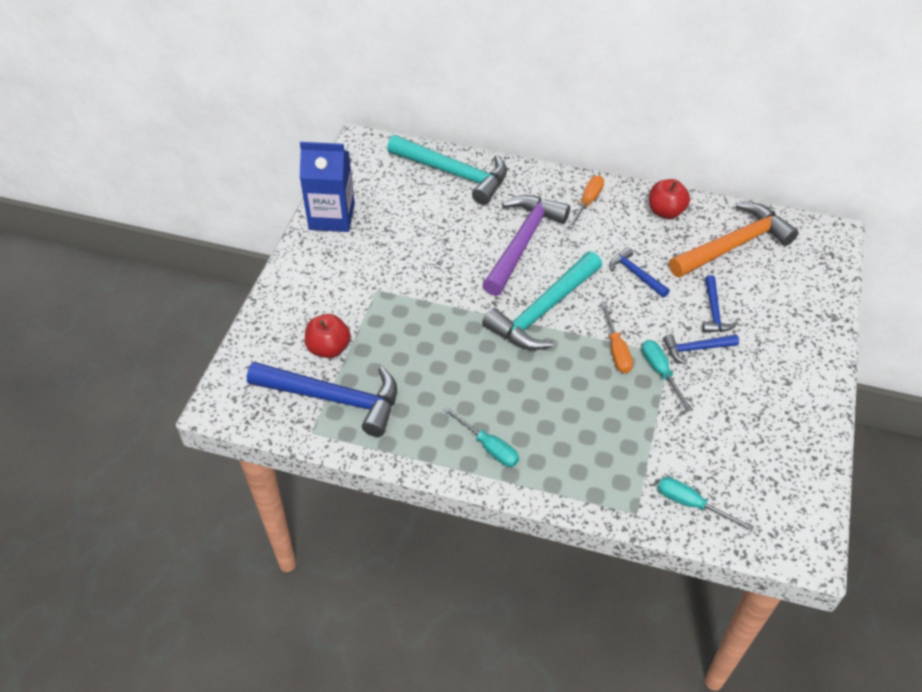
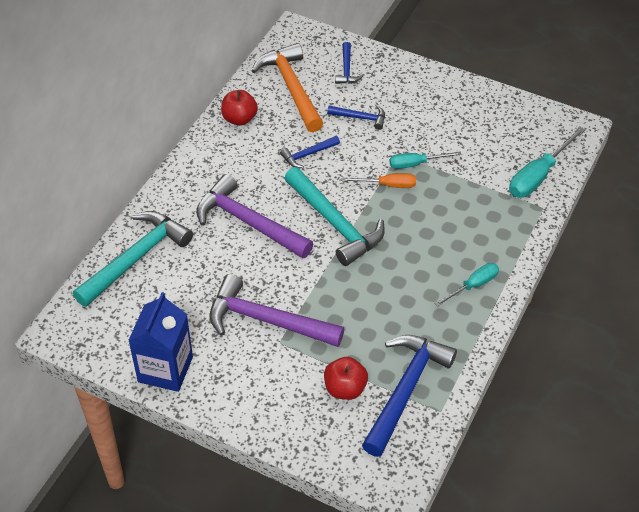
camera: 80 degrees left, 0 degrees up
(401, 277) = (267, 320): none -> purple hammer
(588, 202) = (210, 167): orange screwdriver -> none
(691, 504) = (538, 176): turquoise screwdriver -> turquoise screwdriver, size x1.61
(696, 349) = (396, 138): blue hammer -> blue hammer (346, 69)

